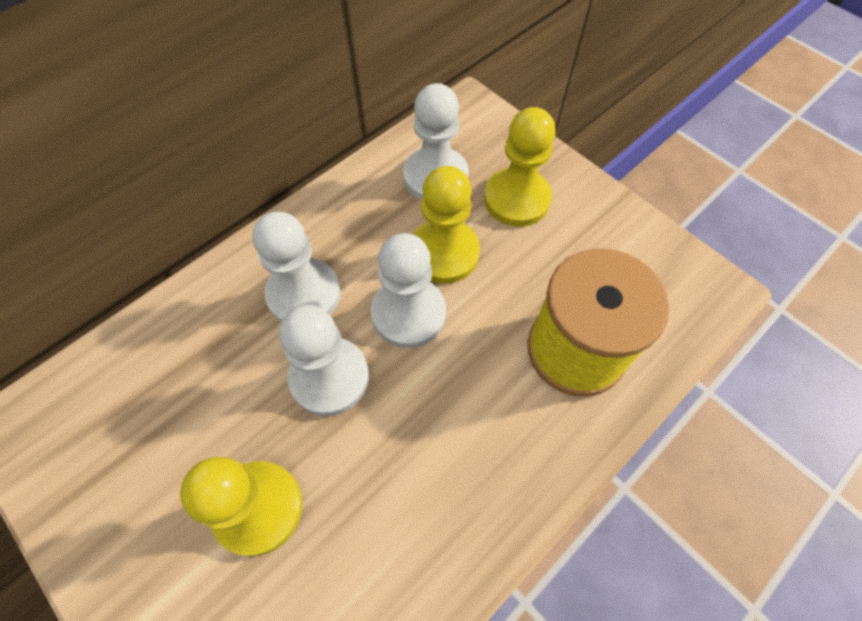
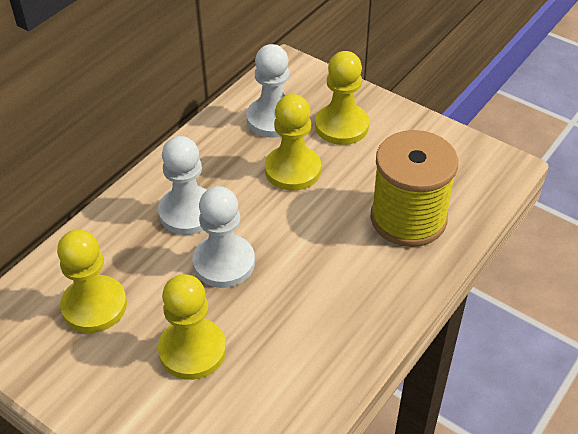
camera: 10 degrees left, 15 degrees down
(157, 414) = (94, 306): none -> yellow pawn
(408, 313) = (274, 213): white pawn -> none

